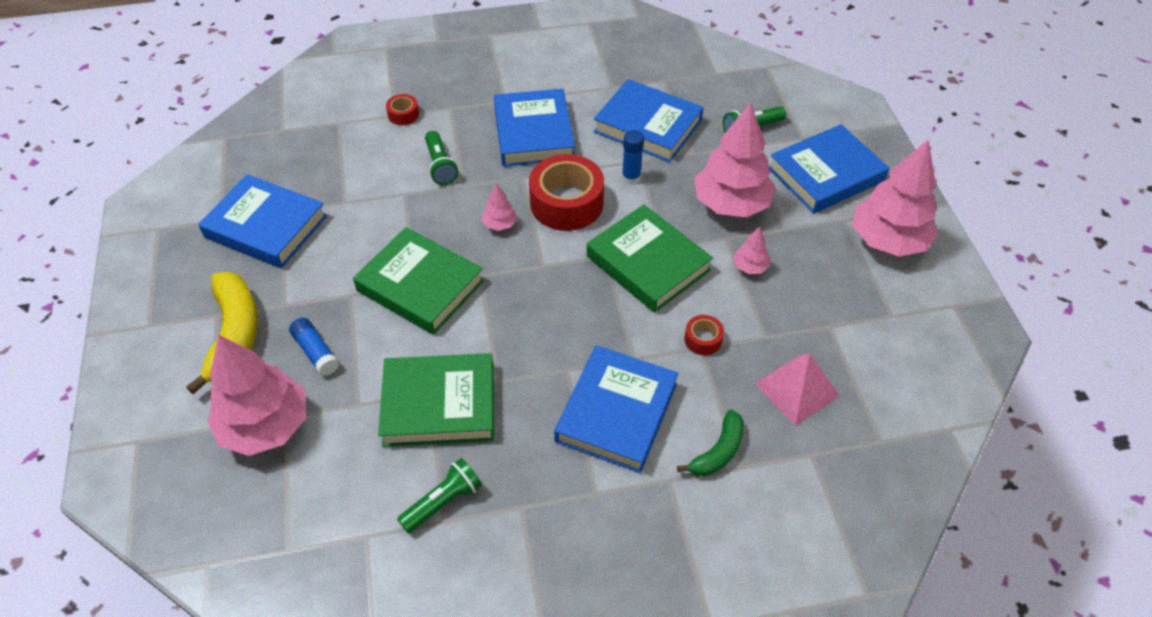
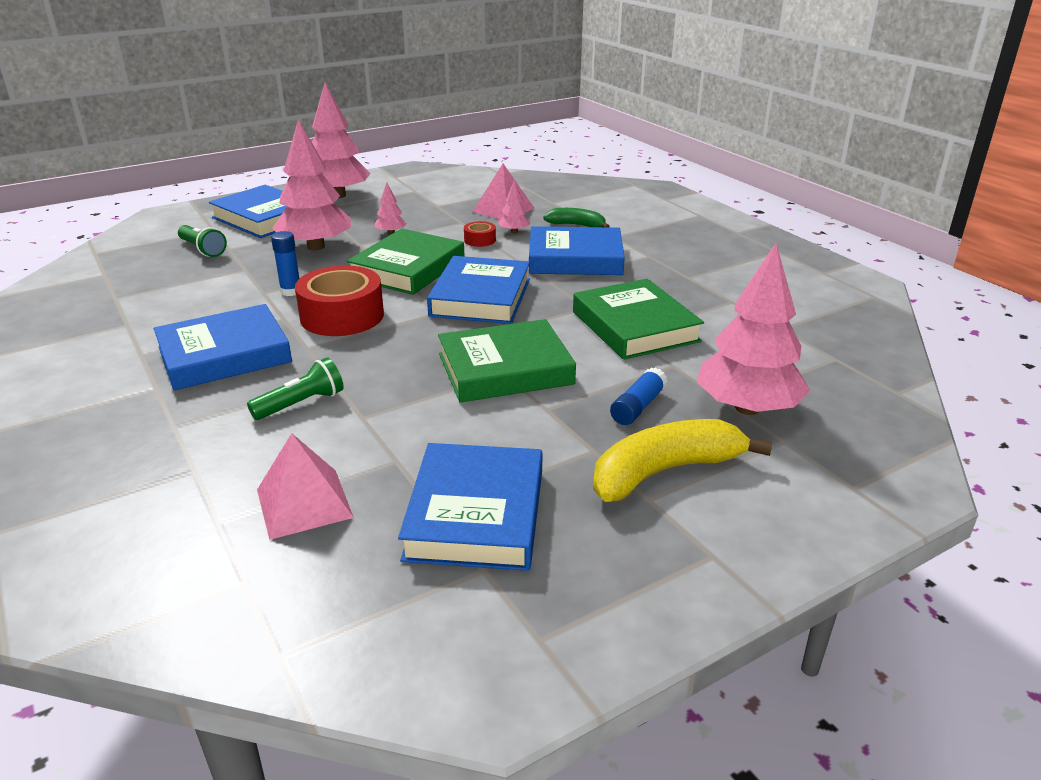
camera: 110 degrees left, 20 degrees down
(330, 156) = (304, 503): none -> pink pyramid
(403, 114) = (192, 462): red tape -> none
(420, 286) = (505, 369): green book -> green book turned 60 degrees clockwise
(443, 502) = (718, 305): green flashlight -> none
(500, 224) = (390, 344): pink tree -> pink tree (514, 231)
(648, 126) = (202, 295): blue book -> blue book (480, 297)

